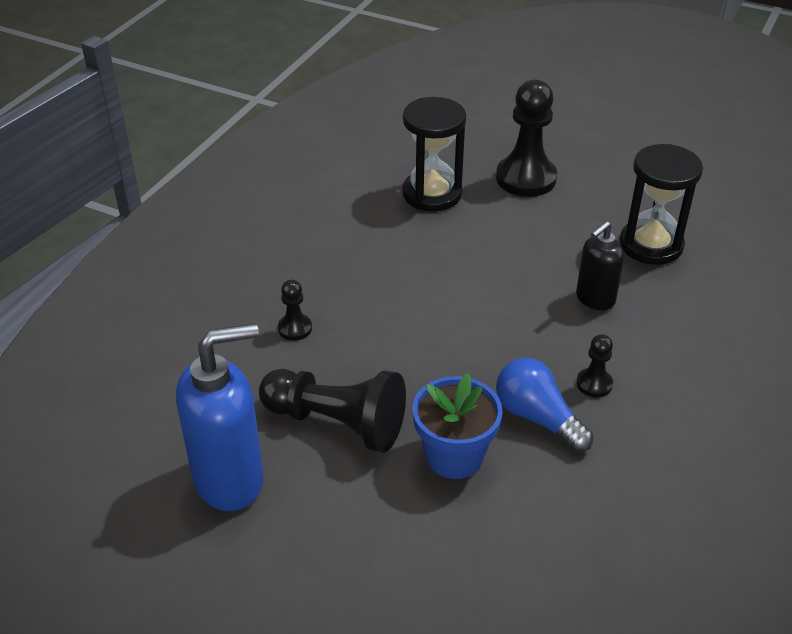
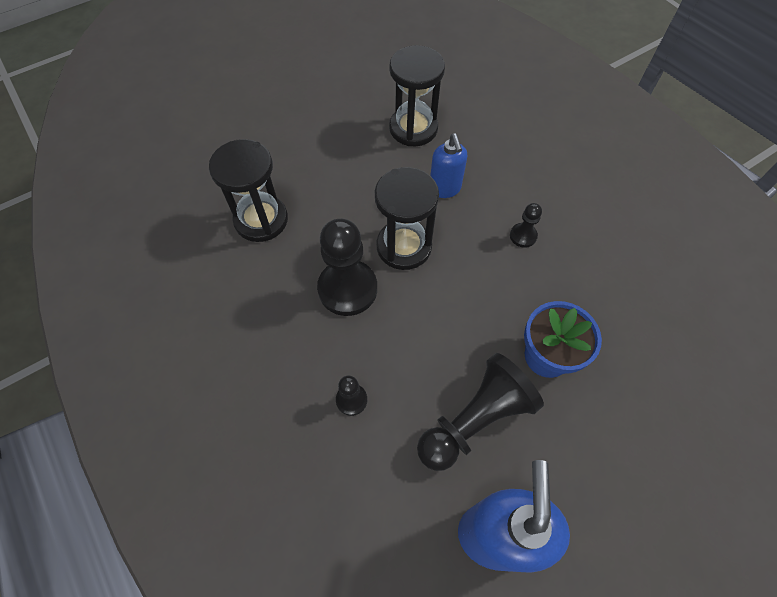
camera: 60 degrees left, 20 degrees up
(491, 297) = (404, 246): none -> black hourglass
(526, 178) = (291, 153): black pawn -> black pawn (347, 289)
(537, 417) = (536, 285): blue light bulb -> none
(595, 299) = (445, 189): black soap dispenser -> blue soap dispenser

